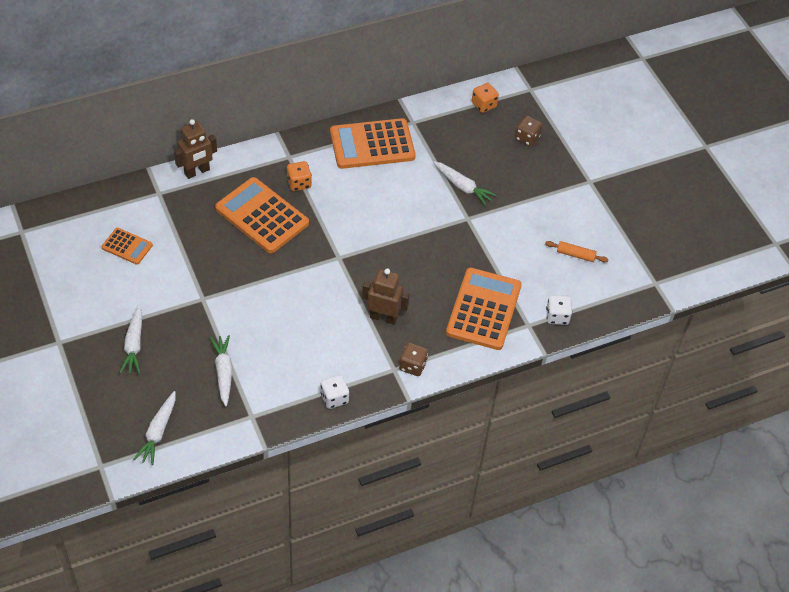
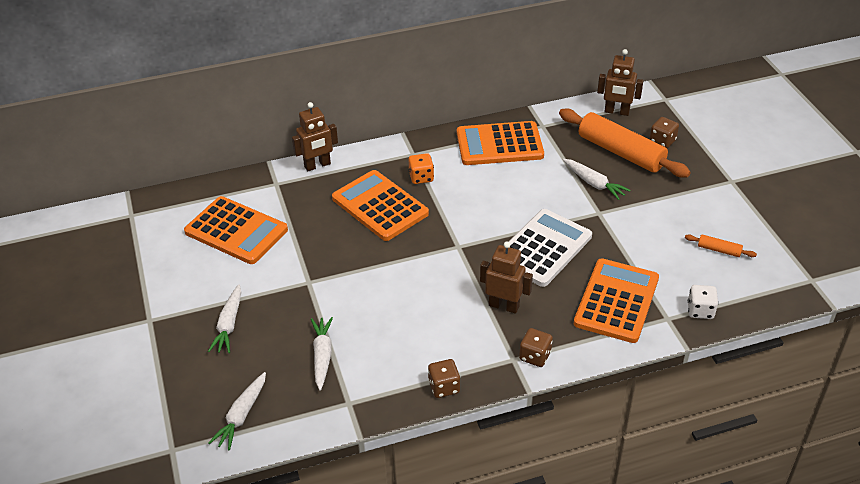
camera: 10 degrees right, 10 degrees down
(127, 246) = (236, 231): orange calculator -> orange calculator, size x1.94
(334, 398) = (444, 387): white dice -> brown dice
(417, 257) = (543, 248): none -> white calculator
(484, 105) = (616, 112): orange dice -> brown robot
(488, 151) = (621, 152): none -> orange rolling pin

